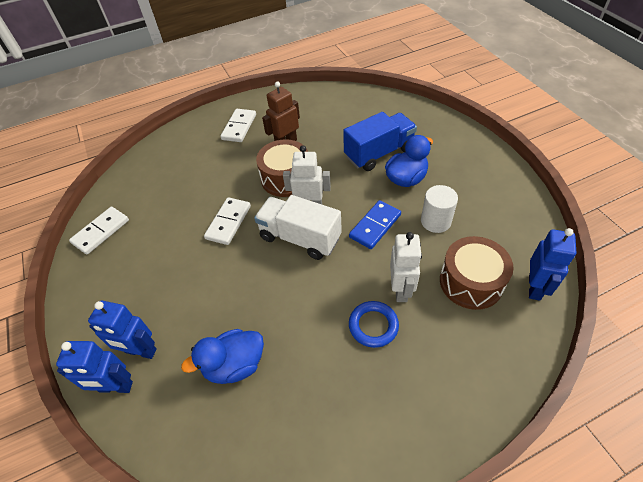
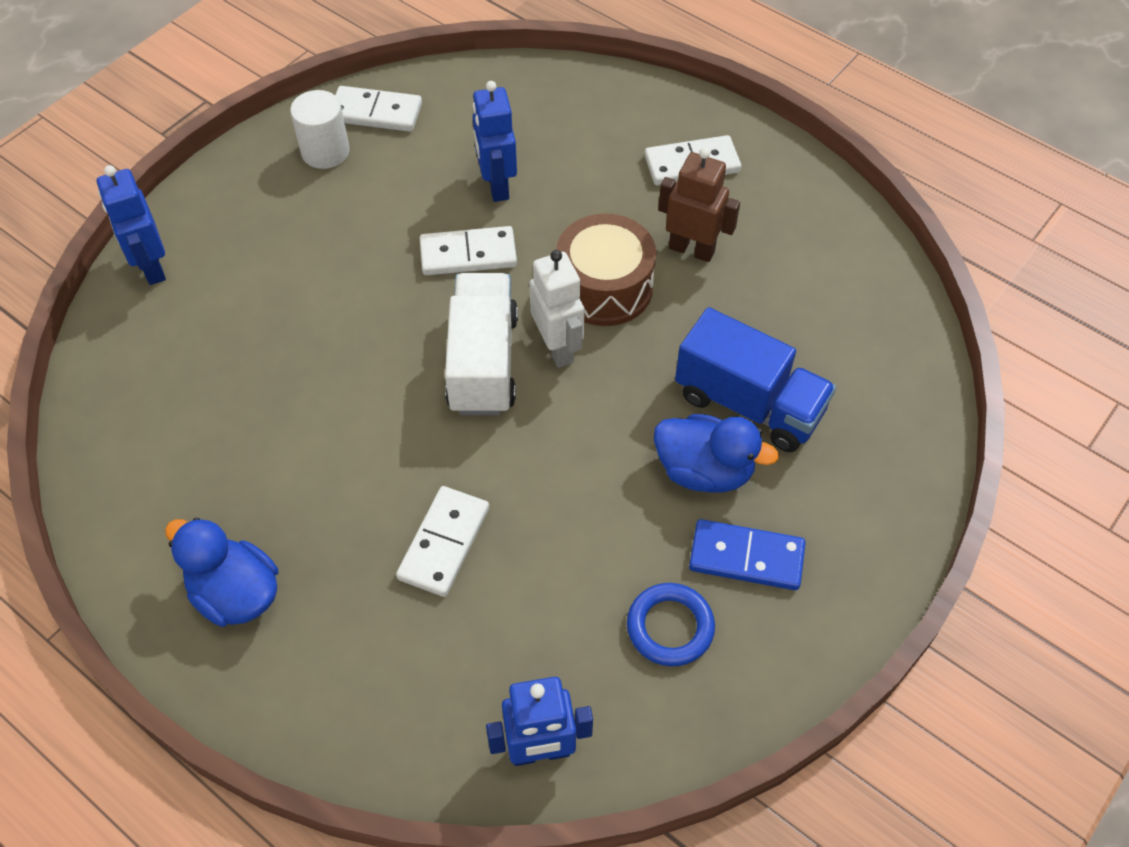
camera: 60 degrees right, 5 degrees up
(140, 351) = (209, 265): blue robot -> blue robot (496, 186)
(234, 365) = (229, 379): blue duck -> blue duck (235, 593)
(373, 326) = (360, 526): blue ring -> blue ring (670, 627)
(375, 226) = (561, 460): blue domino -> blue domino (746, 557)
(401, 289) = (444, 543): white robot -> white domino
(435, 221) = (620, 551): white cylinder -> white cylinder (325, 151)
(471, 282) = (506, 644): brown drum -> none

